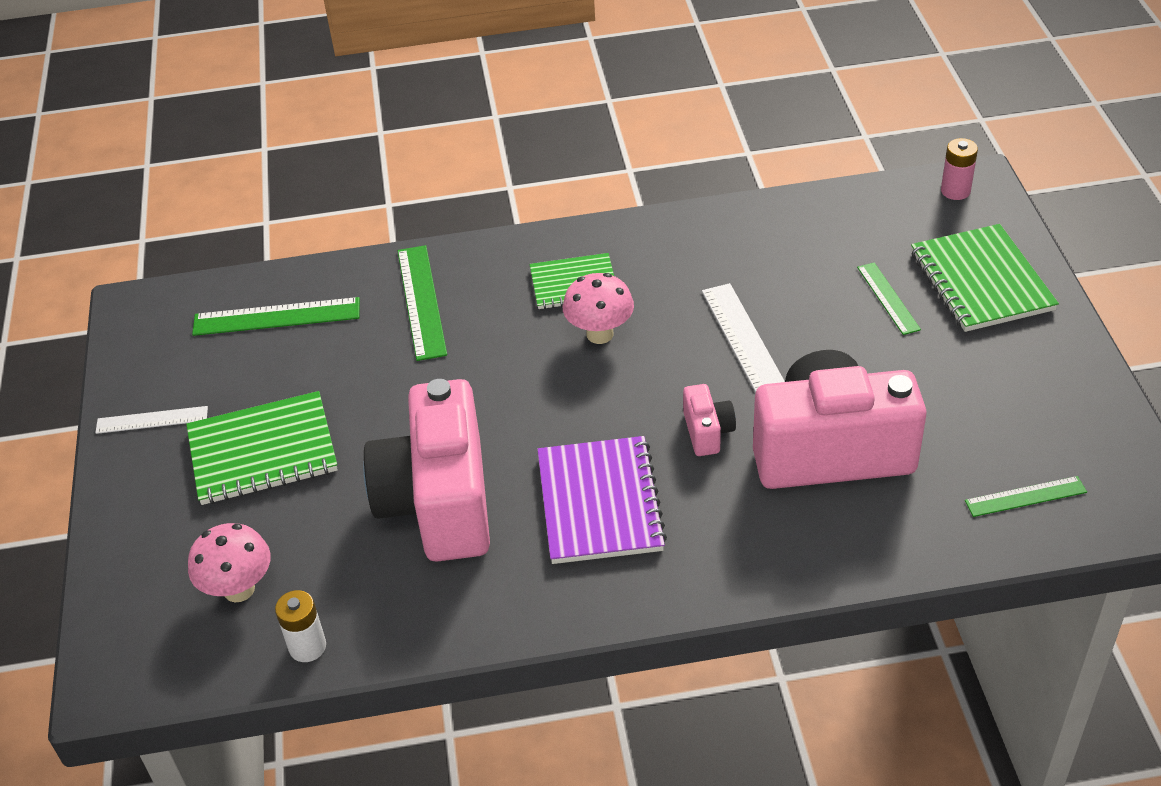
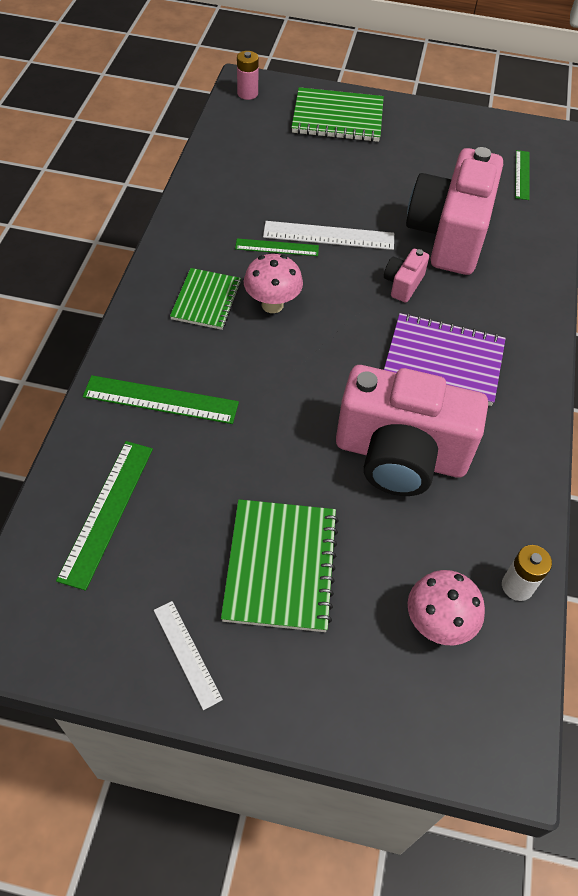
camera: 75 degrees left, 10 degrees up
(152, 420) = (187, 654): white ruler -> white ruler turned 45 degrees counterclockwise
(707, 432) = (403, 284): pink camera -> pink camera turned 75 degrees counterclockwise
(888, 298) = (327, 159): green ruler -> green ruler (277, 247)

